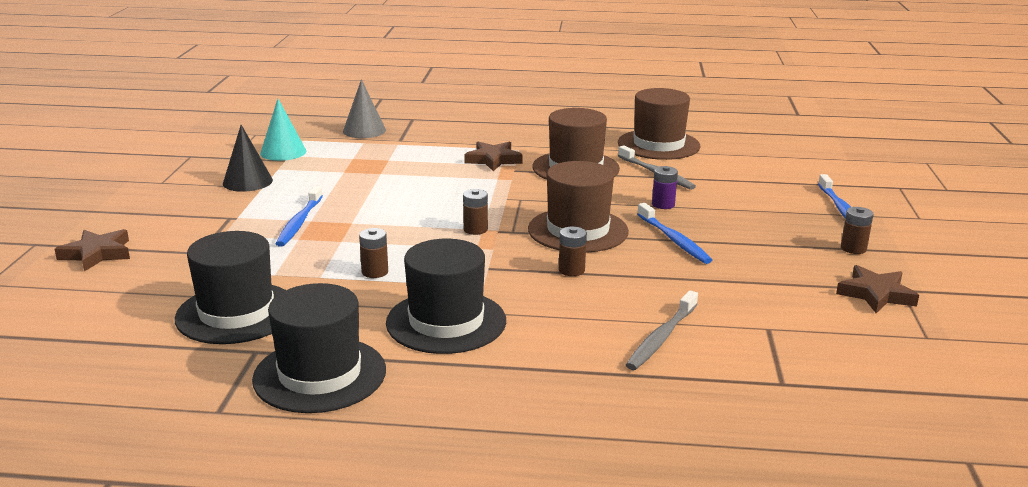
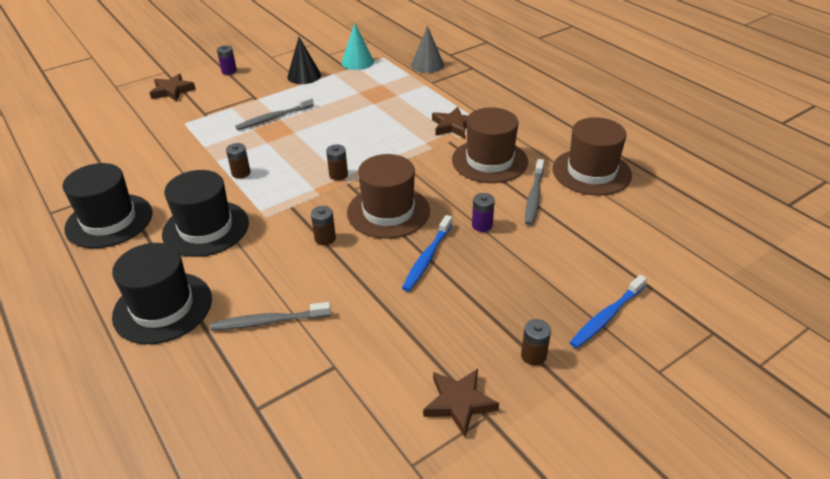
camera: 50 degrees right, 15 degrees up
(135, 211) = (229, 71): none -> purple battery
(236, 313) = (150, 161): black hat -> black hat (163, 307)
(299, 222) = (273, 118): blue toothbrush -> grey toothbrush

